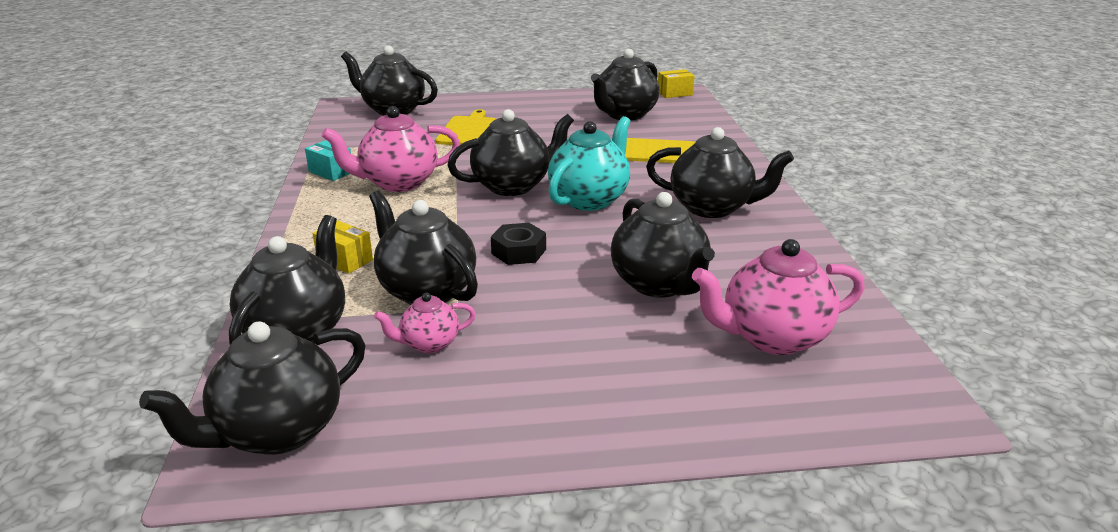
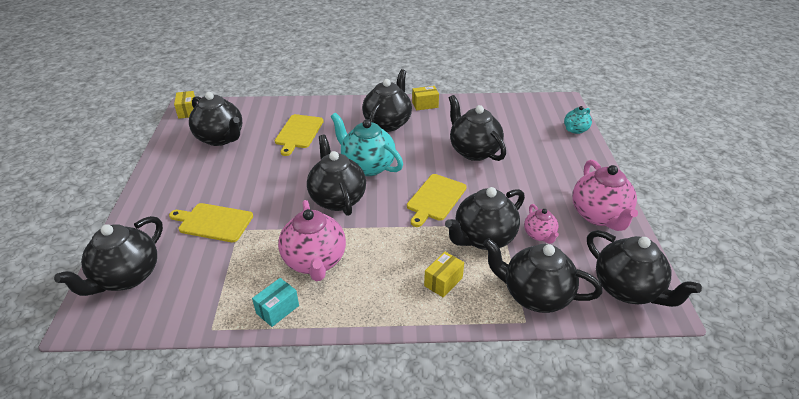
camera: 85 degrees left, 10 degrees up
(519, 251) = (435, 199): black nut -> yellow cutting board
(659, 284) = (473, 151): black teapot -> black teapot turned 105 degrees counterclockwise
(772, 337) = (518, 126): pink teapot -> pink teapot (599, 216)
(791, 236) = (425, 105): none -> yellow box
(800, 420) = (575, 130): none -> turquoise teapot

